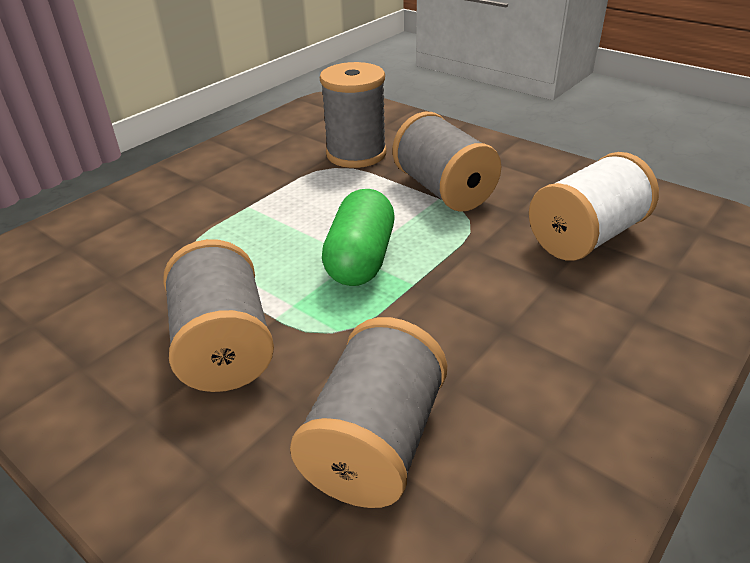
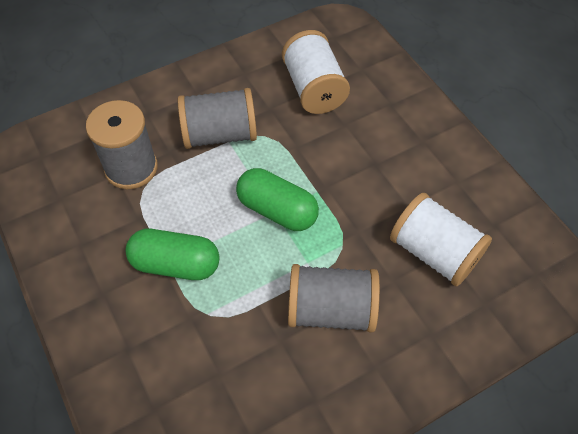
camera: 70 degrees left, 20 degrees up
(248, 211) = (175, 264): none -> green capsule
(375, 442) = (434, 252): grey spool -> white spool

